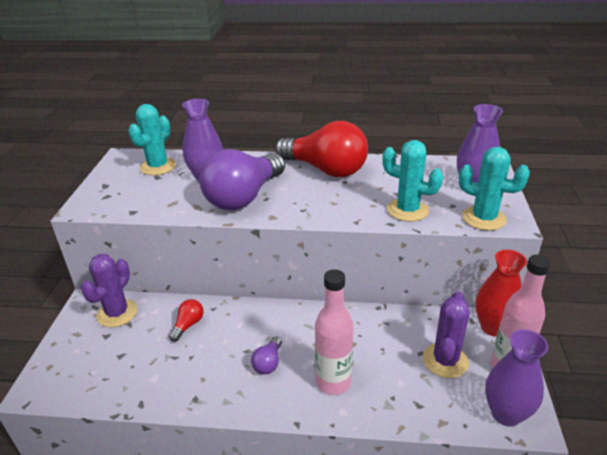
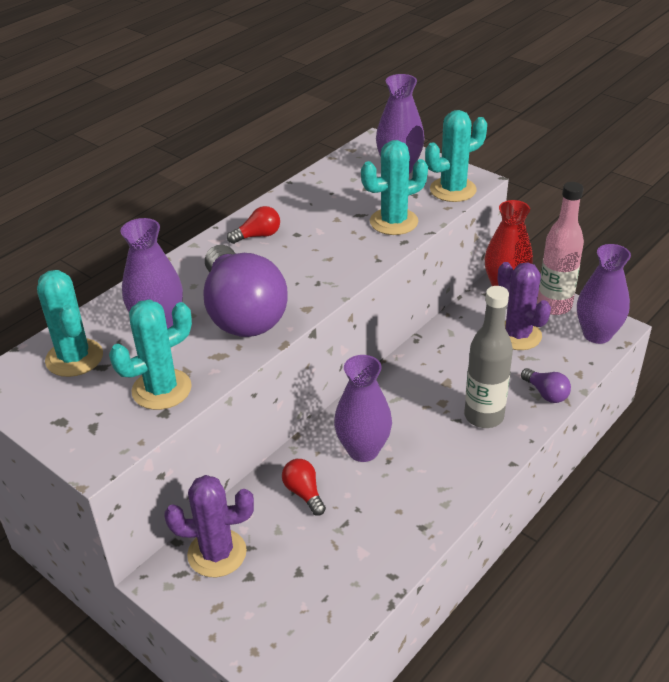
camera: 55 degrees left, 5 degrees up
(117, 313) = (217, 553): purple cactus -> purple cactus turned 60 degrees counterclockwise
(152, 202) = (161, 389): none -> turquoise cactus
(246, 333) = (363, 450): none -> purple vase
(268, 363) = (421, 451): purple light bulb -> purple light bulb (546, 393)
(325, 169) = (258, 236): red light bulb -> red light bulb, size x0.41
(333, 382) = (484, 416): pink bottle -> grey bottle

